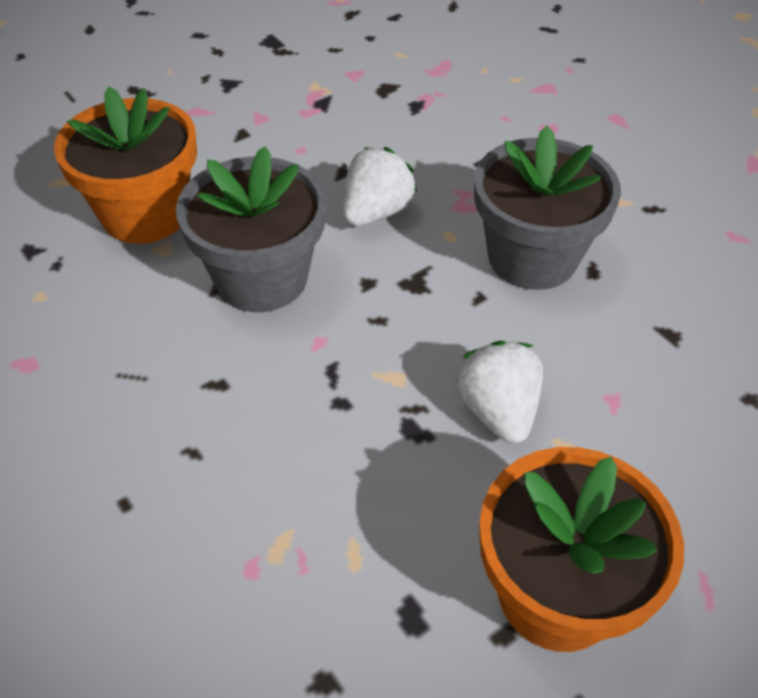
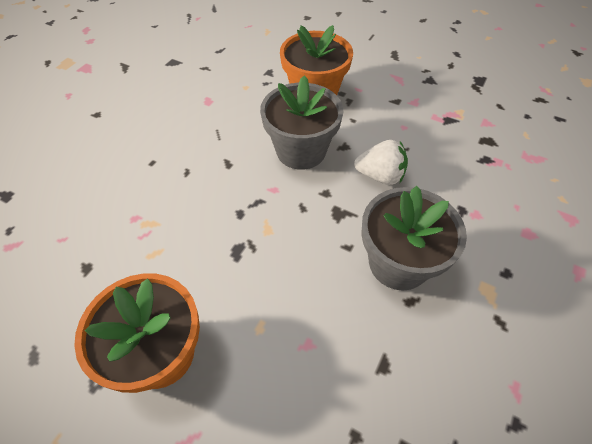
camera: 65 degrees right, 5 degrees up
(498, 411) = (268, 284): white strawberry -> none

